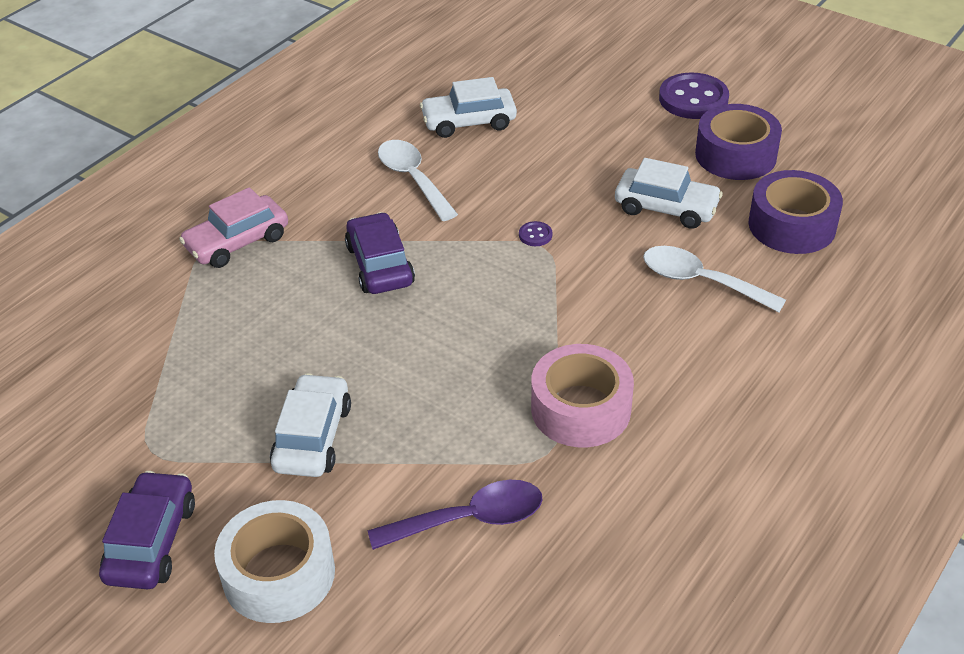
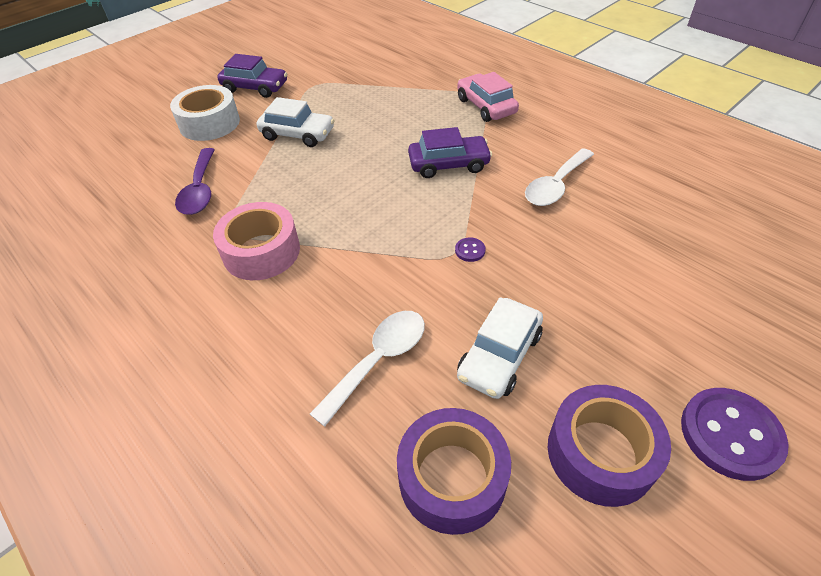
camera: 100 degrees right, 5 degrees up
(413, 179) = (555, 185): white spoon -> white spoon turned 150 degrees clockwise
(469, 122) = (647, 224): white car -> none

